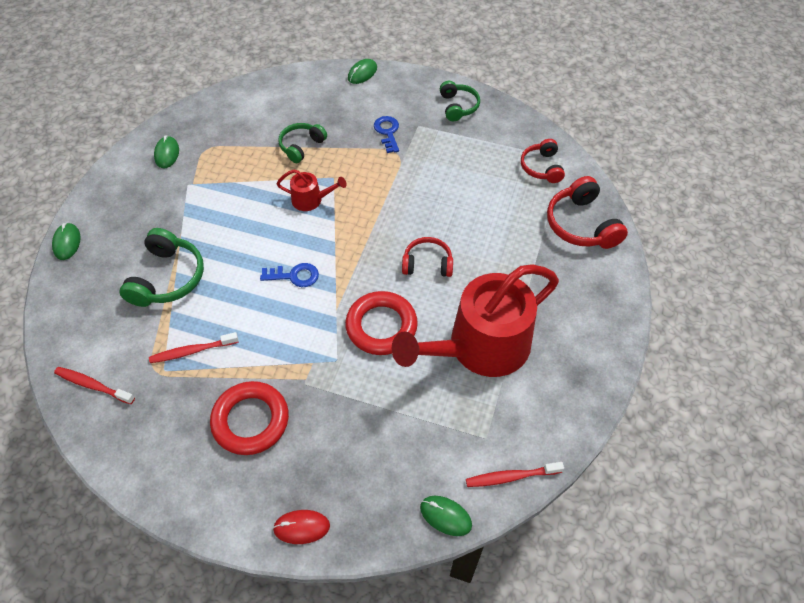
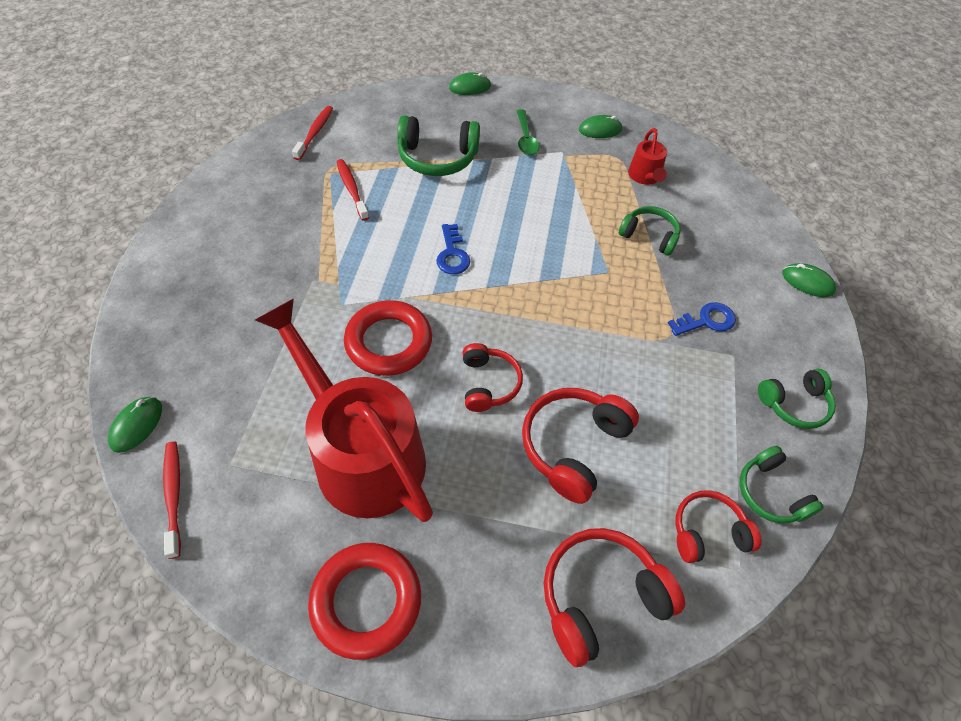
camera: 80 degrees right, 0 degrees up
(161, 208) = (525, 138): none -> green spoon
(250, 420) = (271, 243): red ring -> red ring (366, 601)
(301, 527) = (150, 298): red mouse -> none
(311, 200) = (566, 255): red watering can -> red watering can (645, 176)
(481, 222) = (573, 446): none -> red headphones
(517, 133) = (770, 493): none -> green headphones

